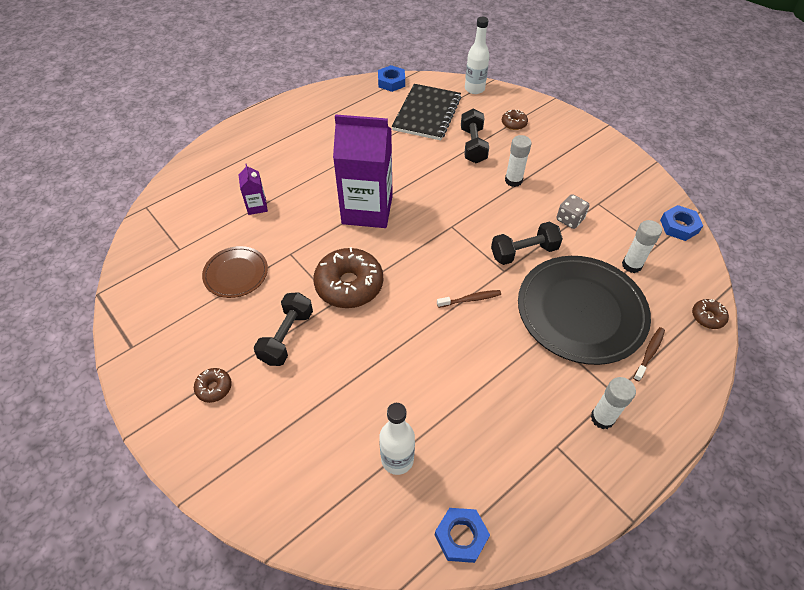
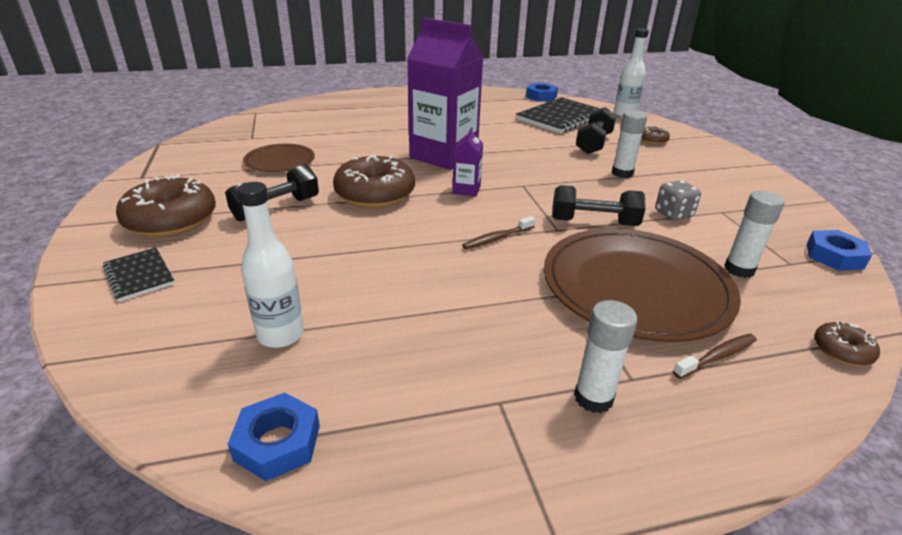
camera: 25 degrees right, 20 degrees down
(214, 388) = (171, 220): brown donut -> brown donut, size x2.12
(250, 456) = (139, 275): none -> black notebook
(257, 206) = (344, 131): purple carton -> purple carton (466, 190)
(470, 299) = (497, 238): brown toothbrush -> brown toothbrush turned 135 degrees clockwise
(581, 311) = (635, 287): black plate -> brown plate

